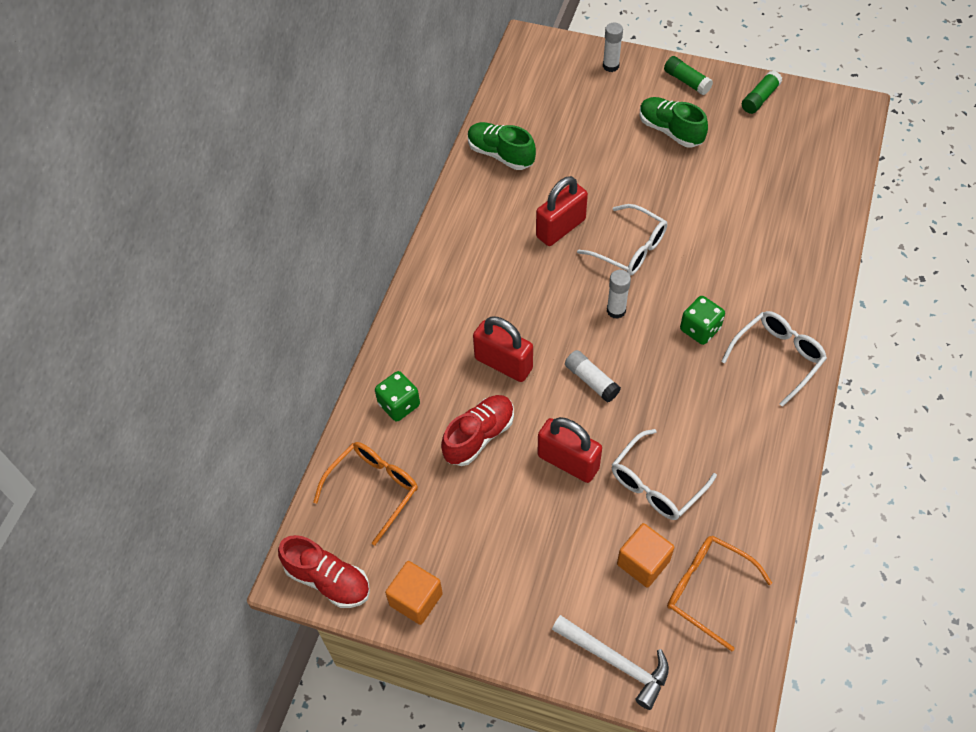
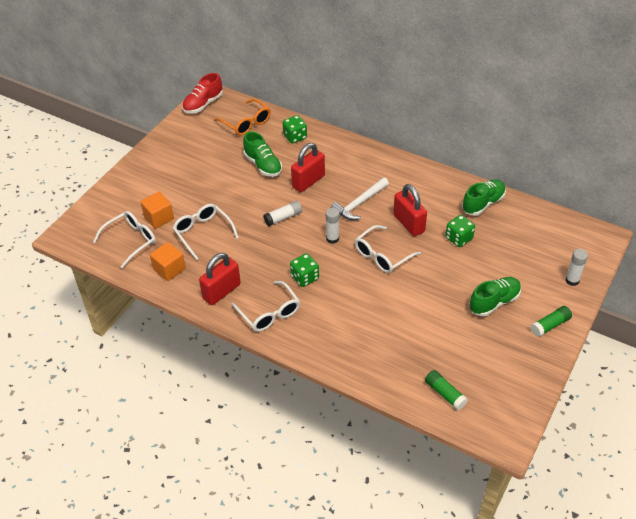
camera: 100 degrees right, 10 degrees down
(416, 599) = (179, 132): orange cube -> orange cube (169, 269)
(479, 436) = (263, 165): red shoe -> green shoe
(568, 462) = (232, 198): red padlock -> red padlock (221, 291)
(573, 173) = (458, 238): none -> green dice
(616, 662) = (111, 197): white hammer -> white hammer (359, 203)
(707, 590) = (131, 241): orange glasses -> white glasses
(760, 98) = (525, 370): green glue stick -> green glue stick (445, 394)

